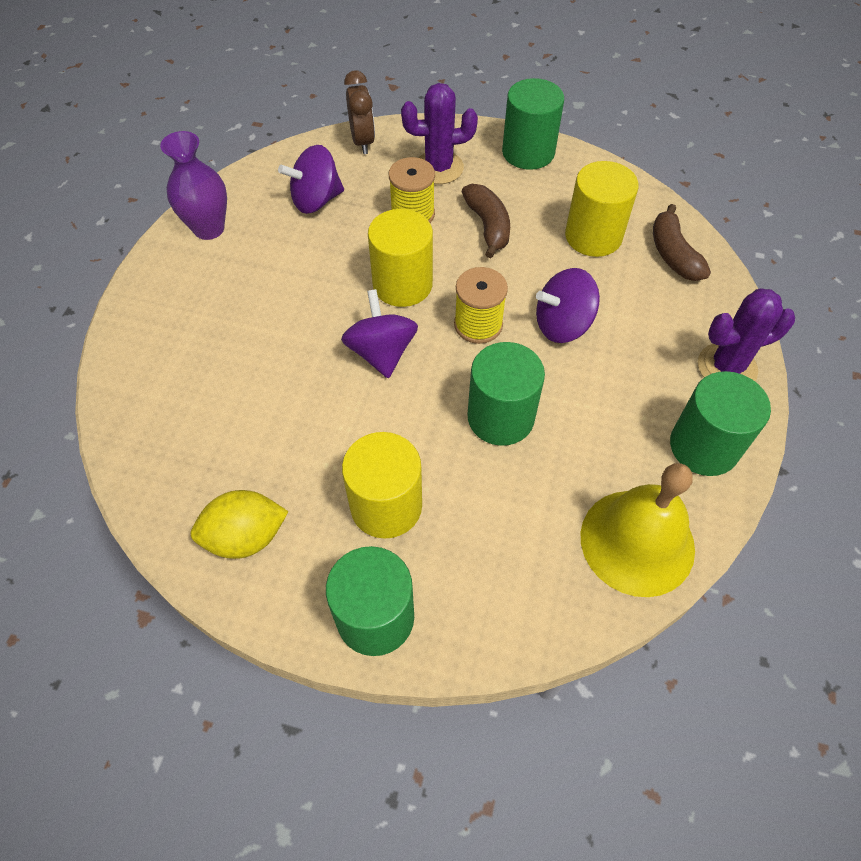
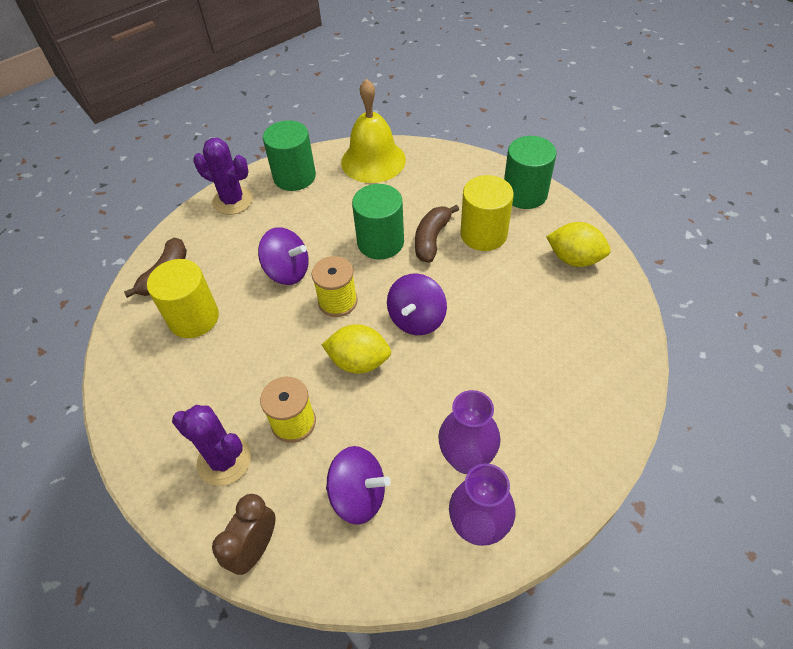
camera: 140 degrees left, 5 degrees down
(246, 264) = (466, 459): none -> purple vase
(402, 284) = (359, 362): yellow cylinder -> yellow lemon
(488, 226) = (251, 373): brown banana -> brown banana (431, 239)
(528, 152) = (139, 426): green cylinder -> none

